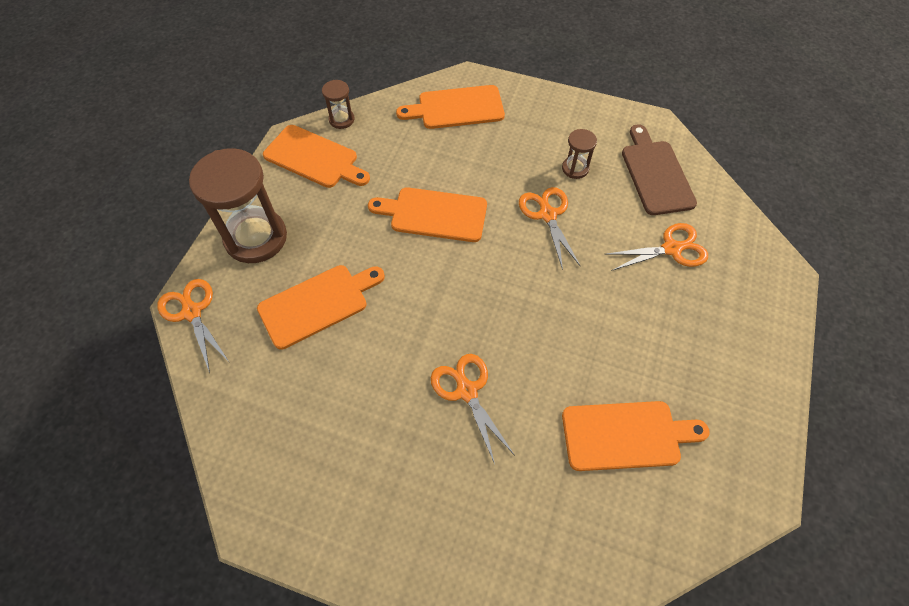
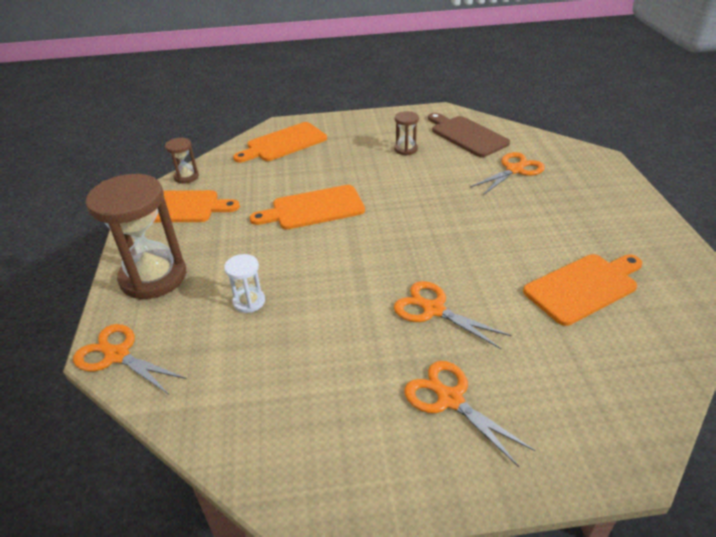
camera: 25 degrees left, 20 degrees down
(317, 304) = (249, 302): orange cutting board -> white hourglass
(547, 215) = (407, 180): orange scissors -> orange scissors (450, 399)

